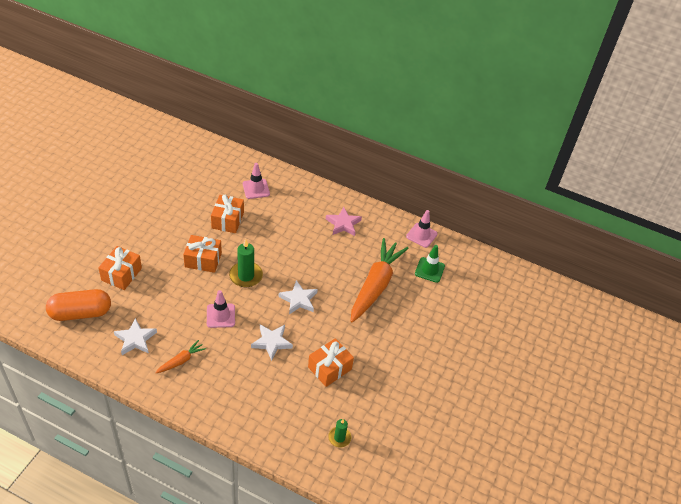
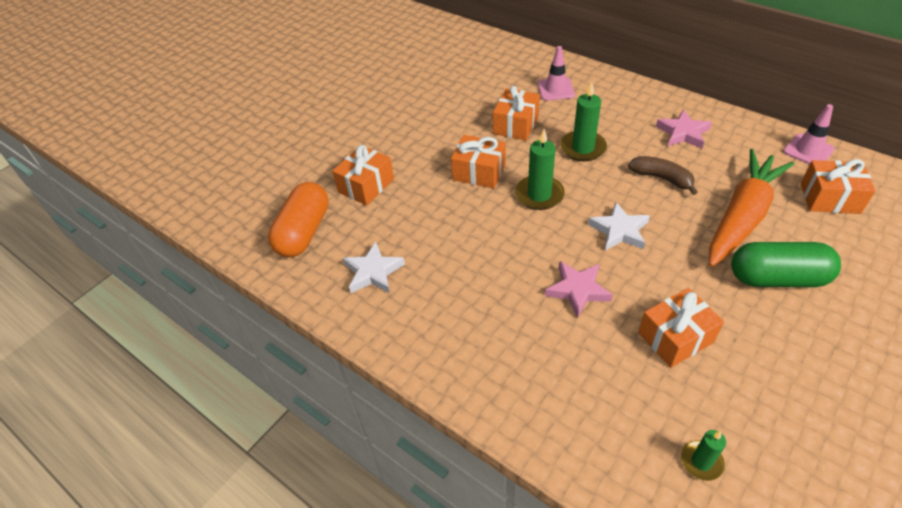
camera: 20 degrees right, 0 degrees up
(80, 313) = (303, 232): orange capsule -> orange capsule turned 75 degrees counterclockwise
(181, 360) = (436, 307): orange carrot -> none
(220, 316) = (500, 246): pink traffic cone -> none
(271, 342) = (577, 290): white star -> pink star
(275, 238) = (583, 148): none -> green candle
(327, 260) = (662, 178): none -> brown banana
(392, 326) = (777, 278): none -> green capsule
(429, 270) = (829, 198): green traffic cone -> orange gift

